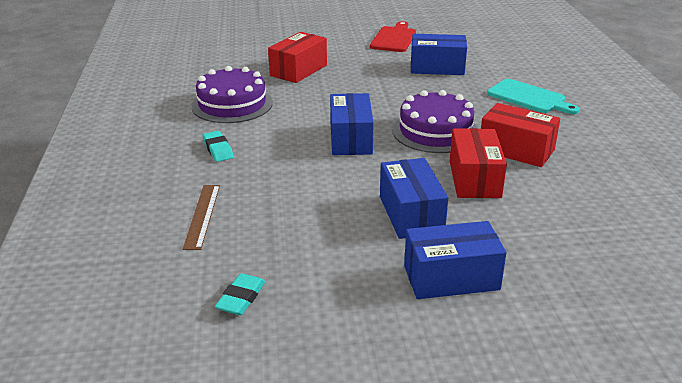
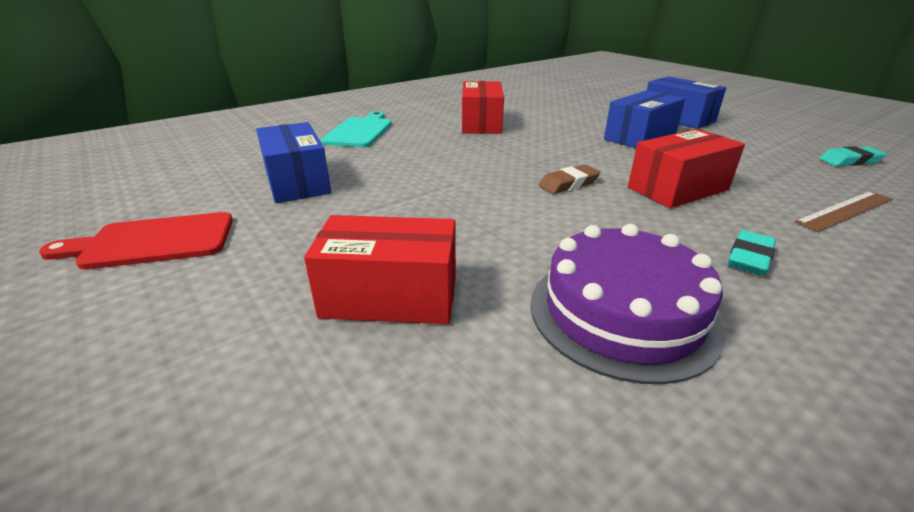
camera: 120 degrees left, 0 degrees up
(351, 139) = (568, 184): blue box -> brown eraser
(435, 131) = (489, 152): purple cake -> none
(474, 179) = (552, 128): red box -> red box (678, 189)

